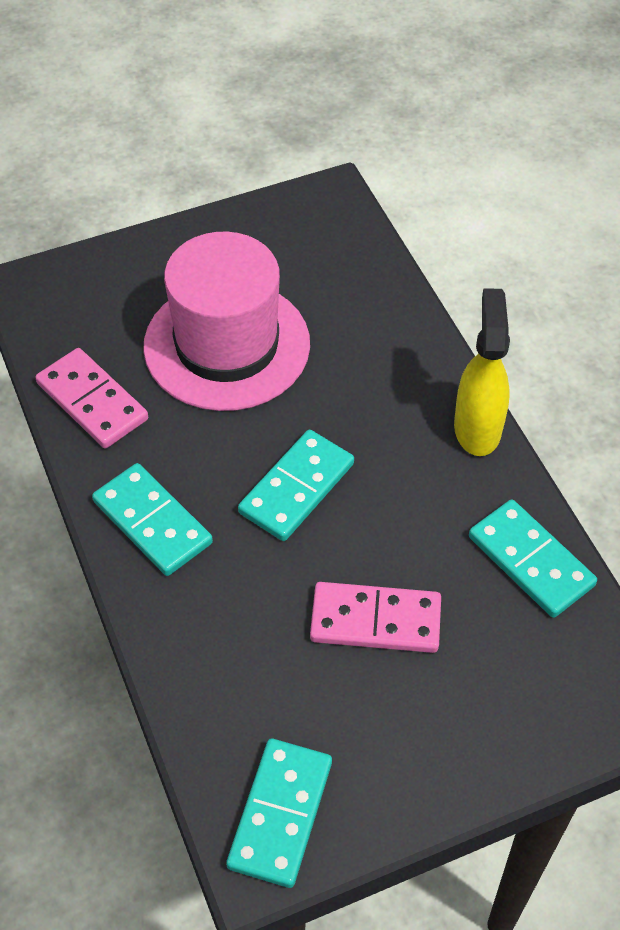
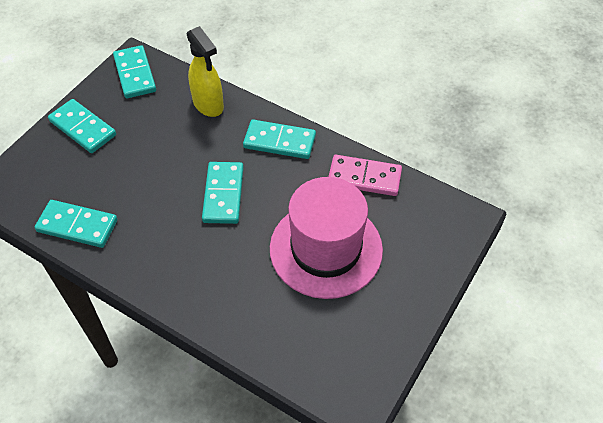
camera: 145 degrees right, 0 degrees up
(375, 620) = (141, 158): pink domino -> none
(438, 742) = (83, 128): none -> turquoise domino
(477, 428) = (146, 283): yellow spray bottle -> yellow spray bottle (208, 105)

